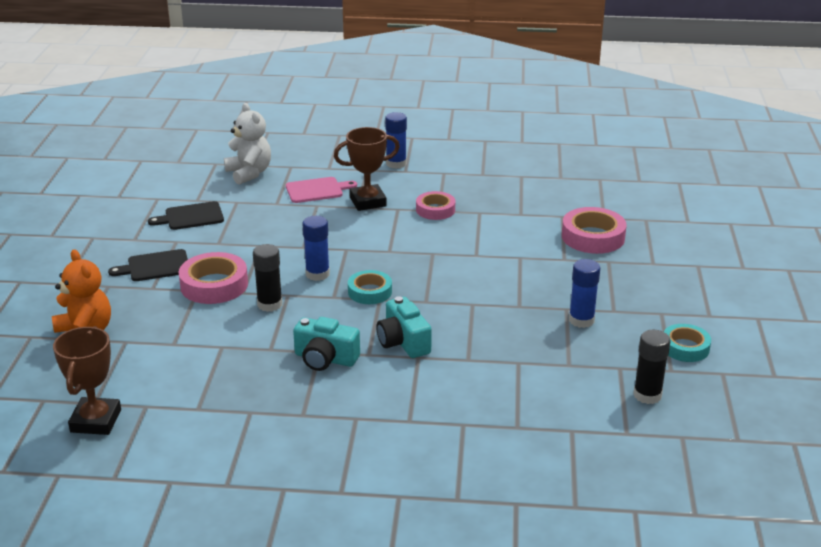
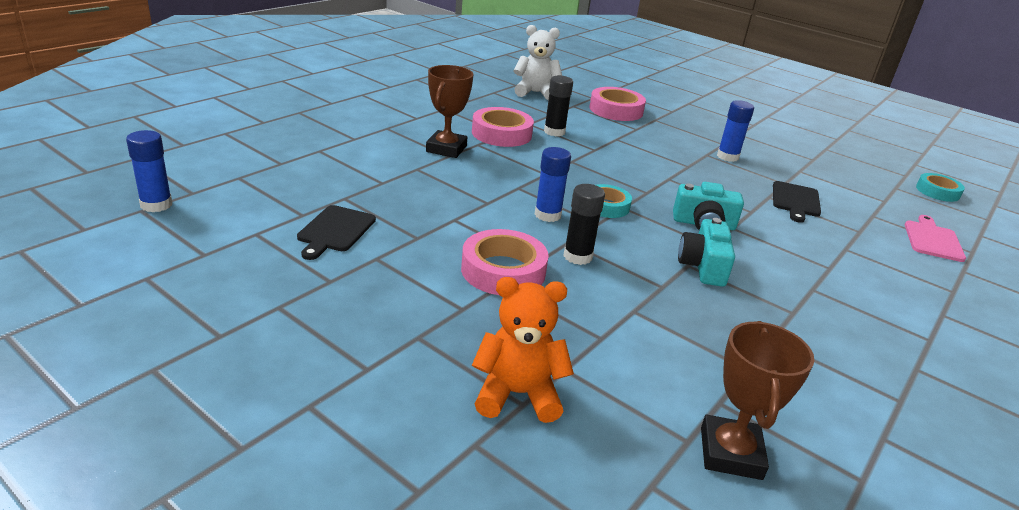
camera: 60 degrees left, 0 degrees up
(96, 421) = (731, 453): brown trophy -> brown trophy turned 60 degrees clockwise
(155, 266) = (415, 290): black cutting board -> black cutting board (795, 201)
(249, 173) = (295, 171): white teddy bear -> white teddy bear (535, 93)
(317, 190) = (388, 158): pink cutting board -> pink cutting board (932, 240)
(325, 359) = (703, 266): turquoise camera -> turquoise camera turned 135 degrees clockwise
(396, 164) = (397, 115): blue glue stick -> blue glue stick (156, 205)
(435, 210) = (501, 134): pink tape -> pink tape, size x1.53
(647, 395) = (840, 177): black glue stick -> black glue stick (554, 132)
(685, 347) = (788, 145): turquoise tape -> turquoise tape (937, 191)

